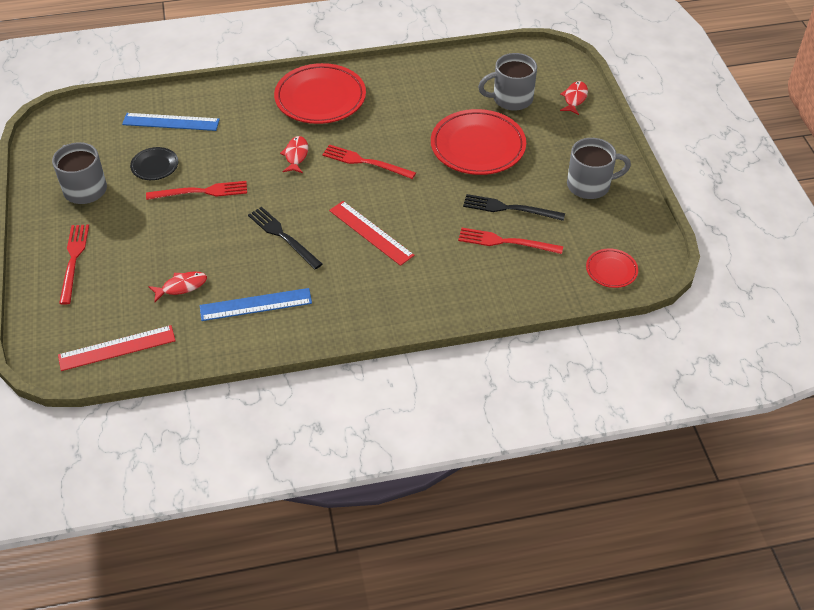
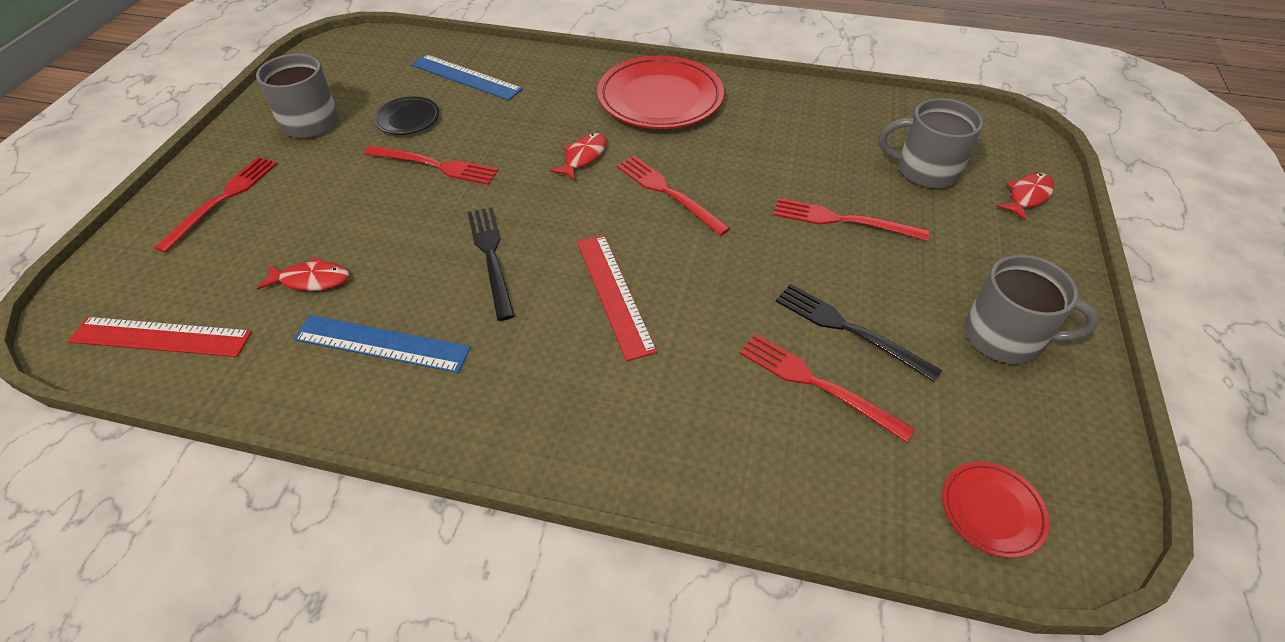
camera: 25 degrees right, 0 degrees up
(477, 146) = (843, 220): red plate -> red fork

